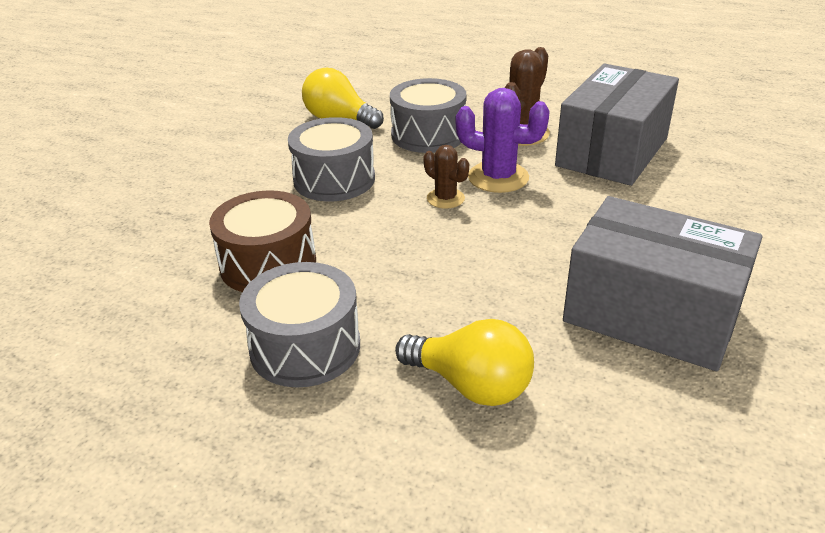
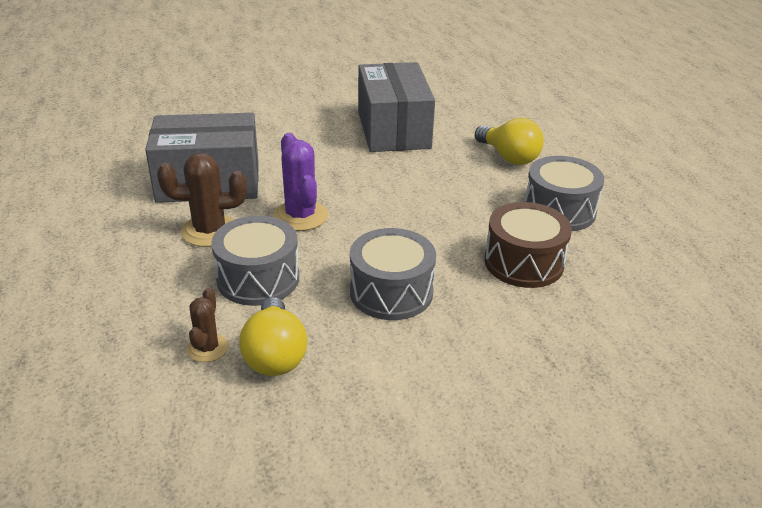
camera: 130 degrees left, 0 degrees up
(445, 198) = (357, 226): brown cactus -> brown cactus (207, 348)
(471, 385) = (509, 157): yellow light bulb -> yellow light bulb turned 150 degrees clockwise

